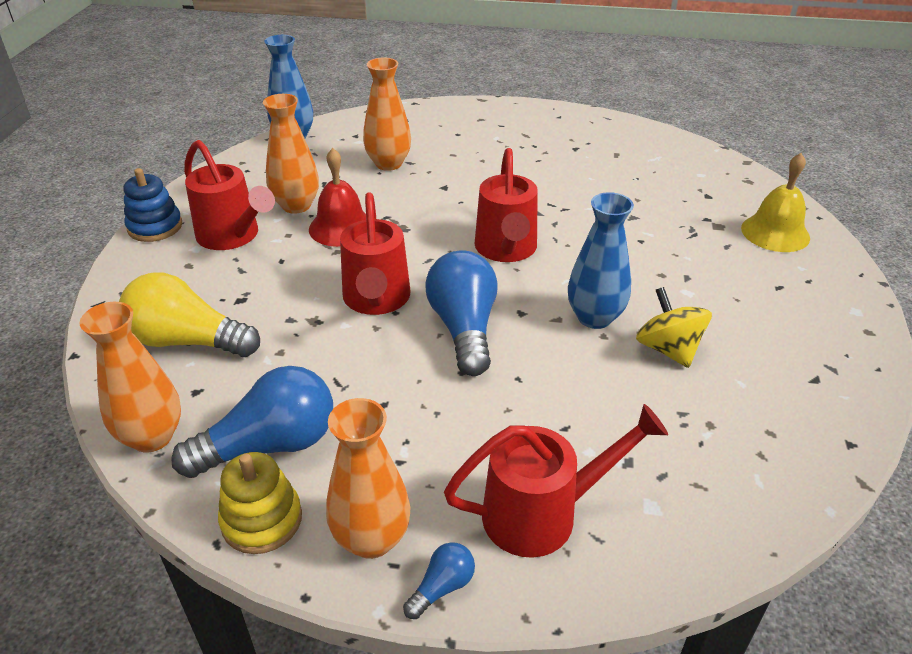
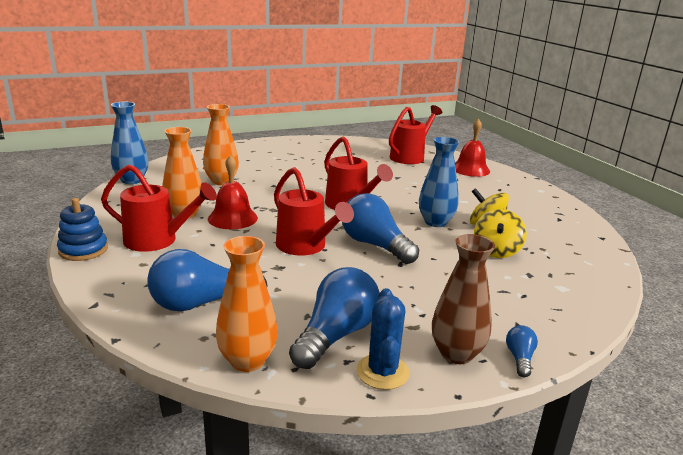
camera: 35 degrees left, 15 degrees down
(188, 341) = (201, 303): yellow light bulb -> blue light bulb
(262, 520) = (382, 372): yellow stacking toy -> blue cactus
(371, 539) = (456, 354): orange vase -> brown vase
(543, 513) = (522, 308): red watering can -> red watering can (410, 156)
(627, 401) = (496, 251): none -> yellow spinning top
(775, 232) = (470, 169): yellow bell -> red bell

